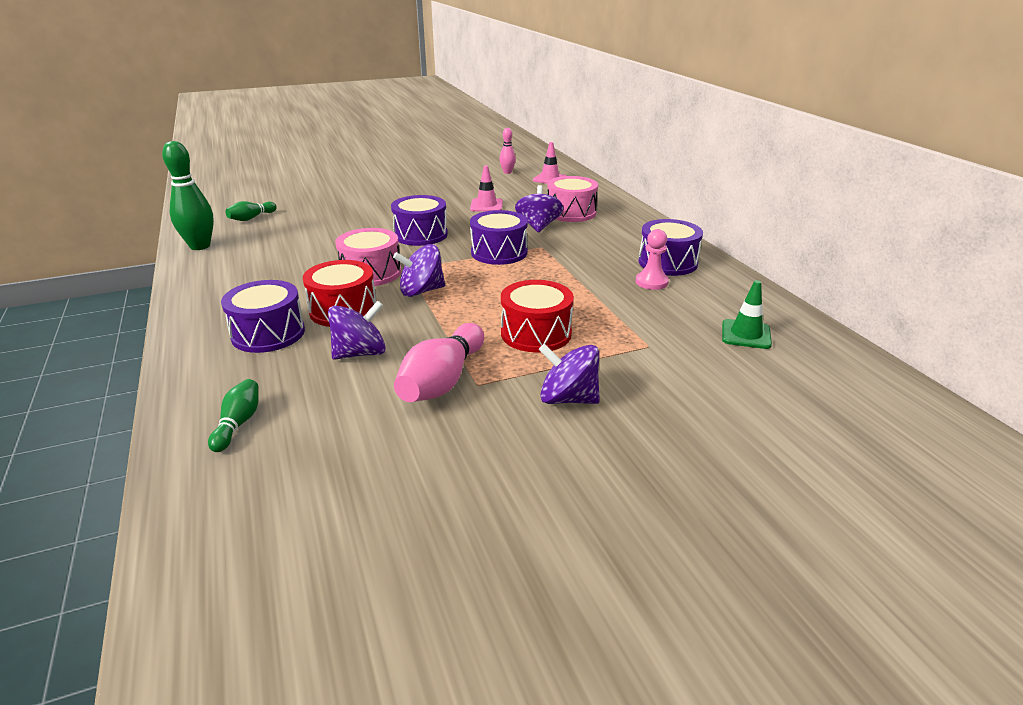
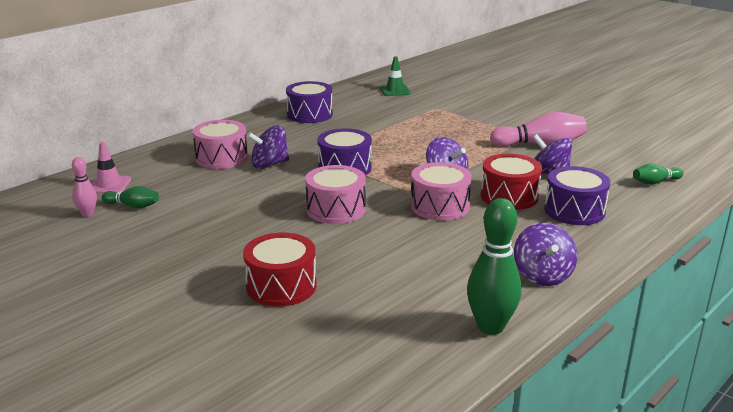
camera: 115 degrees left, 5 degrees down
(251, 218) = (379, 334): green bowling pin -> green bowling pin (133, 206)
(420, 235) = (336, 209): purple drum -> pink drum
(486, 205) = (226, 198): pink traffic cone -> none
(536, 333) = (458, 134): red drum -> red drum (281, 286)
(568, 398) = (511, 117): purple spinning top -> purple spinning top (542, 275)
(651, 282) = (348, 115): pink pawn -> none

